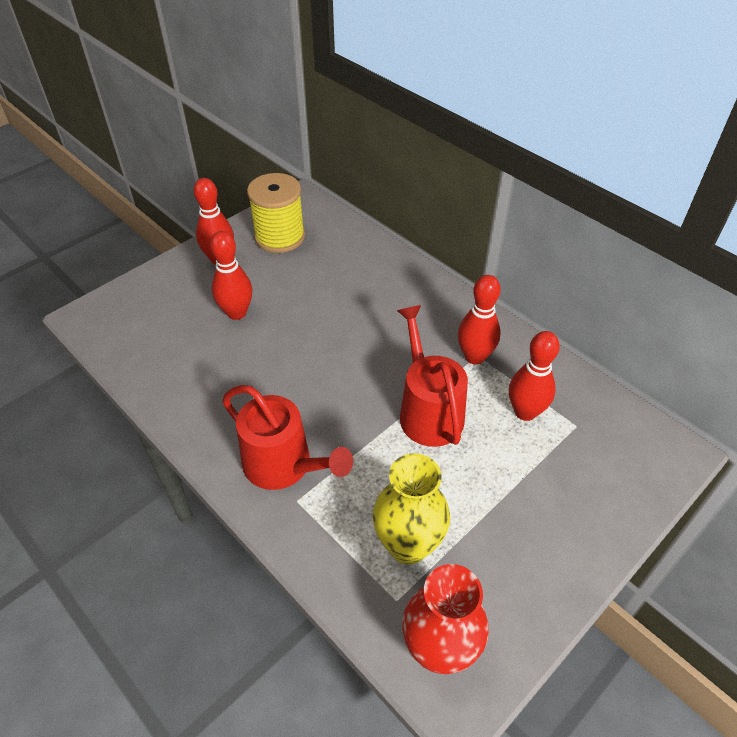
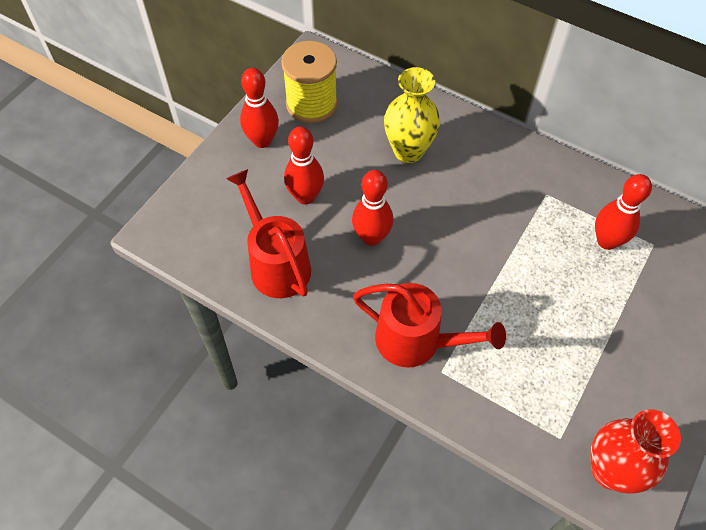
camera: 15 degrees left, 10 degrees up
(408, 545) = (552, 388): yellow vase -> yellow vase (408, 151)
(428, 411) = (523, 259): red watering can -> red watering can (276, 264)
(474, 357) = (544, 196): red bowling pin -> red bowling pin (371, 237)

